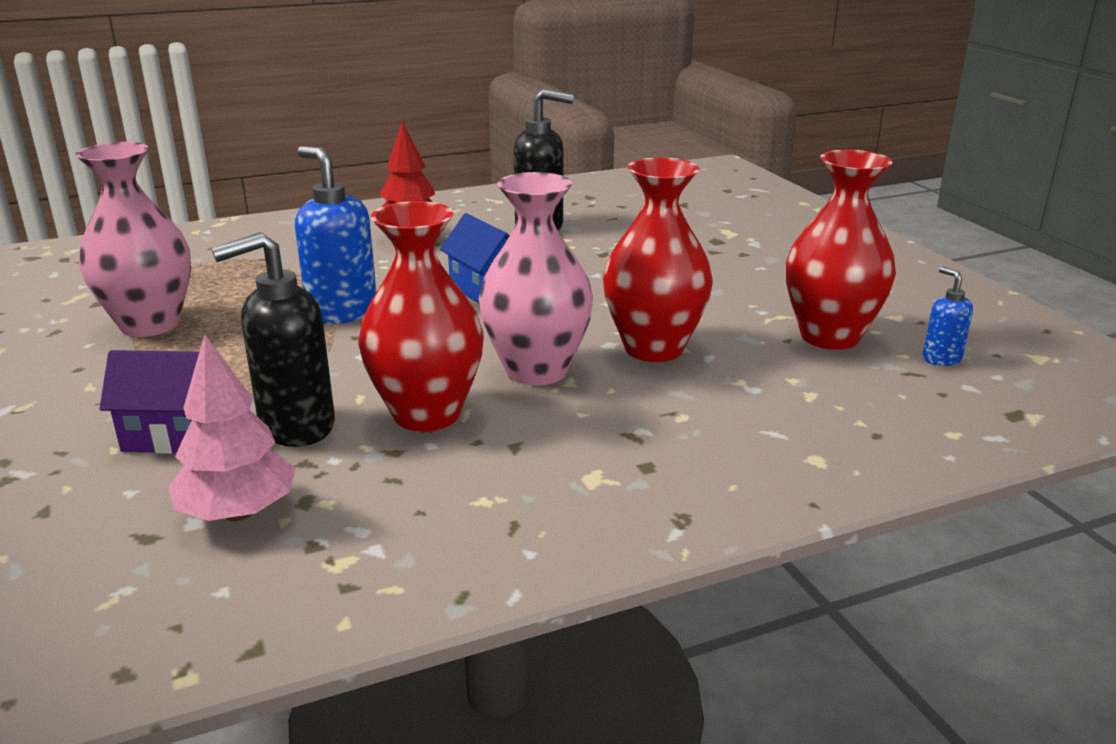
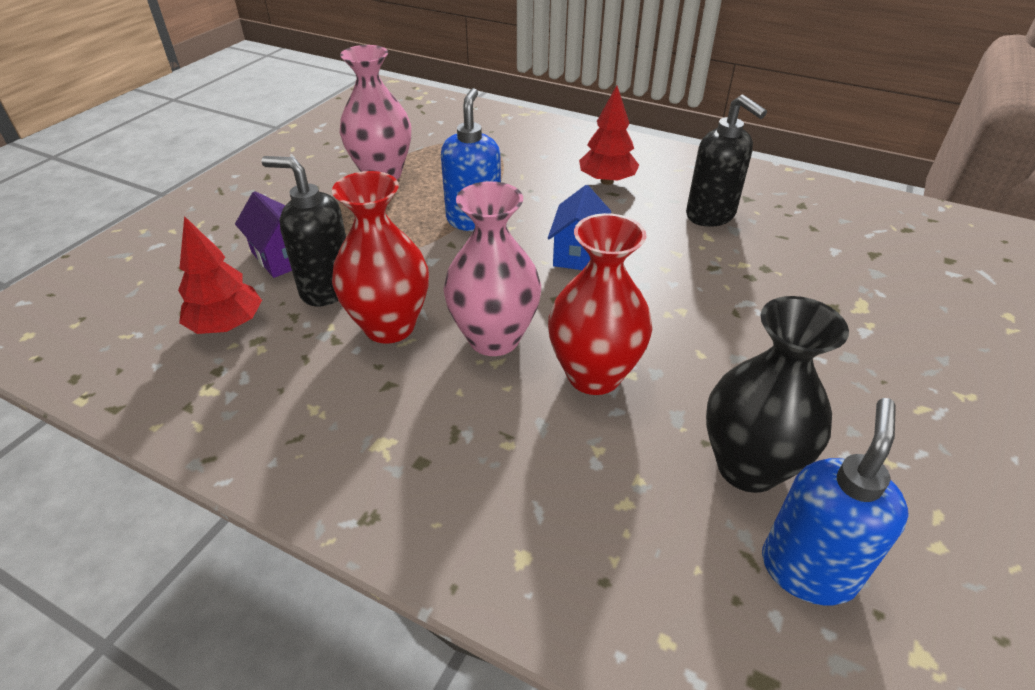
camera: 50 degrees right, 15 degrees up
(238, 513) = (227, 325): pink tree -> red tree
(830, 336) = (748, 467): red vase -> black vase
(941, 359) = (807, 569): blue soap dispenser -> blue soap dispenser, size x1.94

